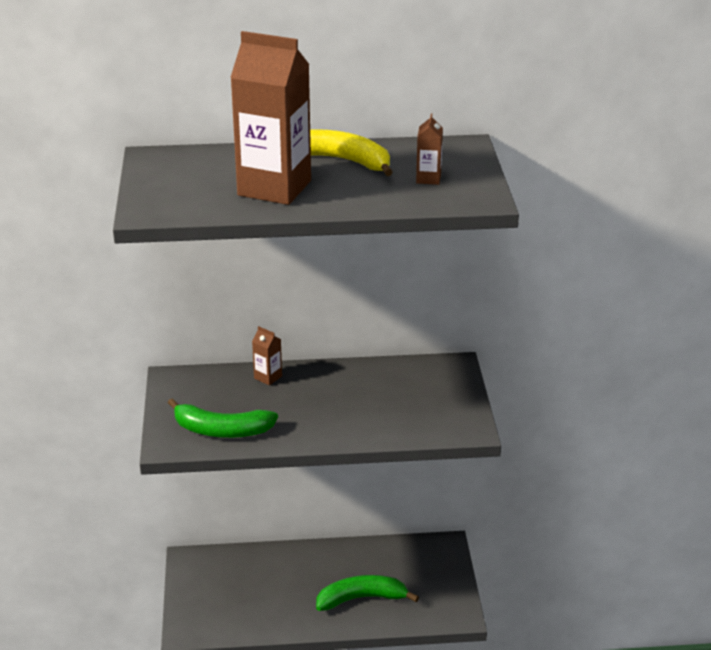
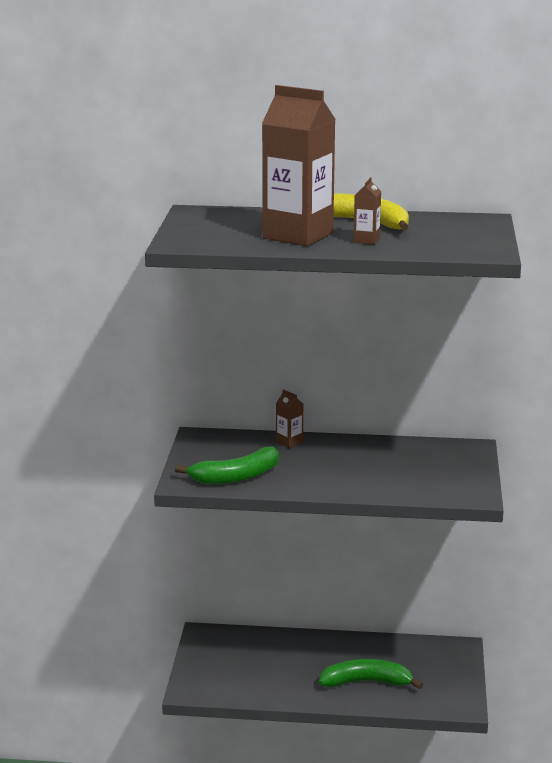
camera: 10 degrees right, 10 degrees down
(222, 430) = (236, 476): green banana -> green banana turned 45 degrees counterclockwise
(428, 179) = (443, 237): brown carton -> brown carton (366, 240)

